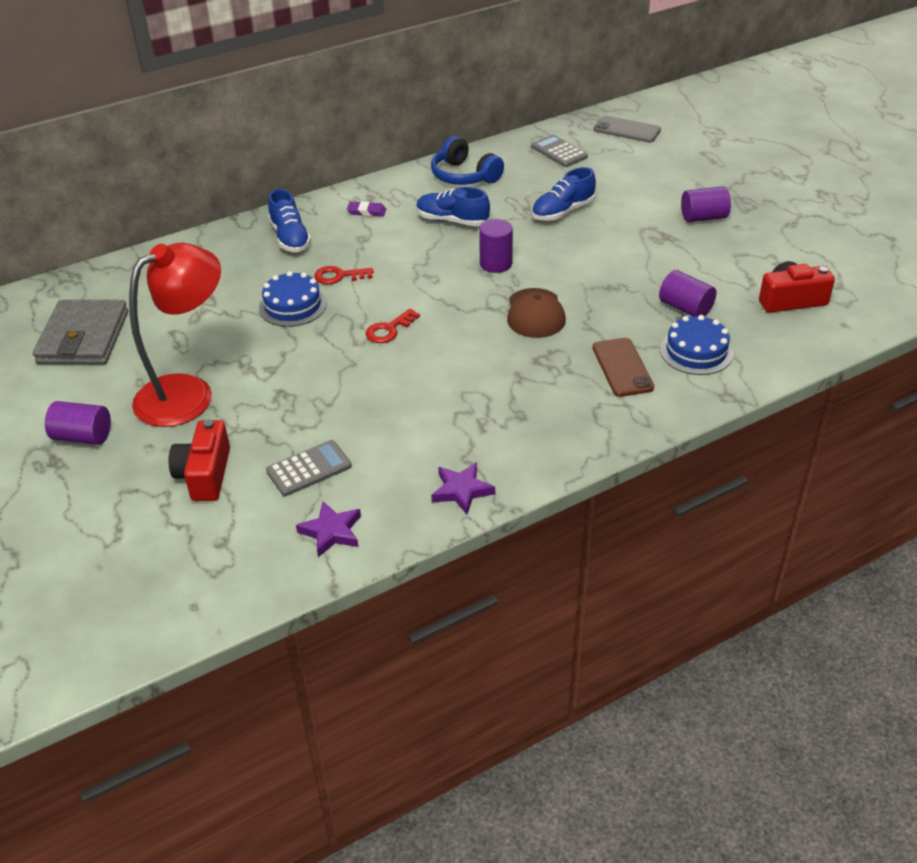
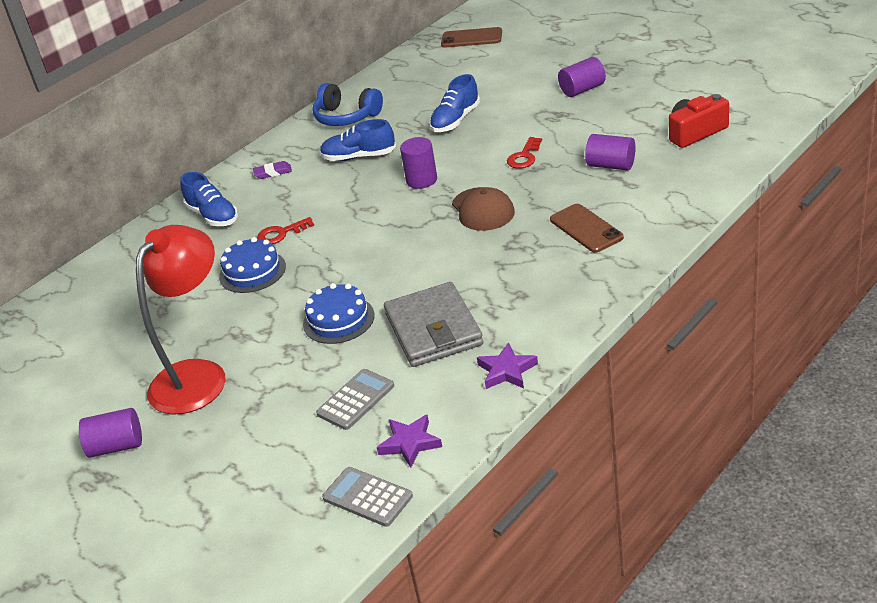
camera: 15 degrees left, 5 degrees down
(83, 337) = (60, 362): grey wallet -> grey wallet (433, 329)
(205, 474) = (259, 437): red camera -> none
(389, 330) = (357, 263): red key -> red key (524, 157)
(559, 152) = (421, 73): grey calculator -> grey calculator (367, 497)
(627, 130) = (471, 38): grey phone -> brown phone
(696, 351) = (641, 196): blue cake -> blue cake (338, 320)

